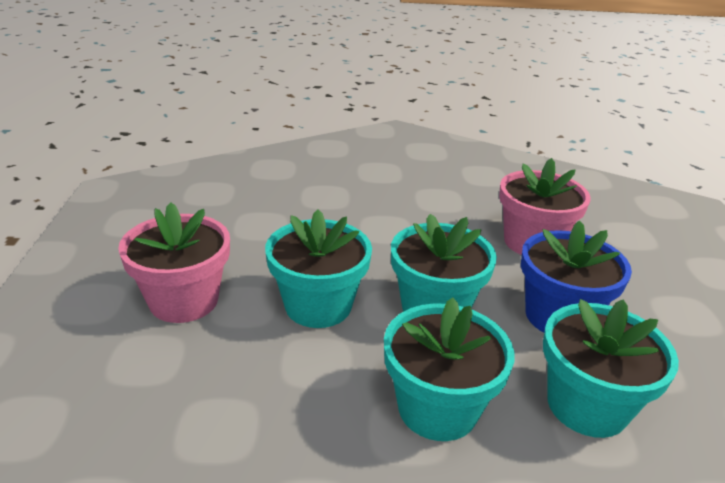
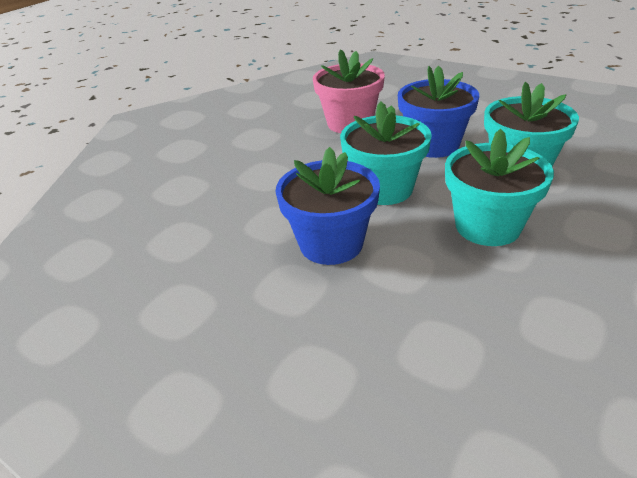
camera: 50 degrees left, 5 degrees up
(184, 301) = (247, 327): pink flower pot -> none
(318, 306) = (331, 243): turquoise flower pot -> blue flower pot

